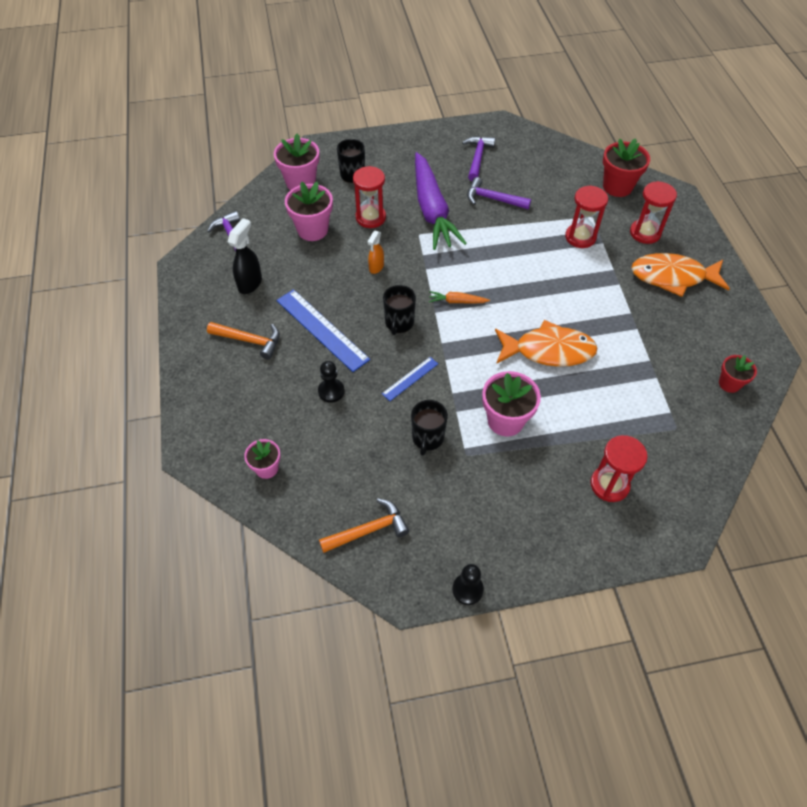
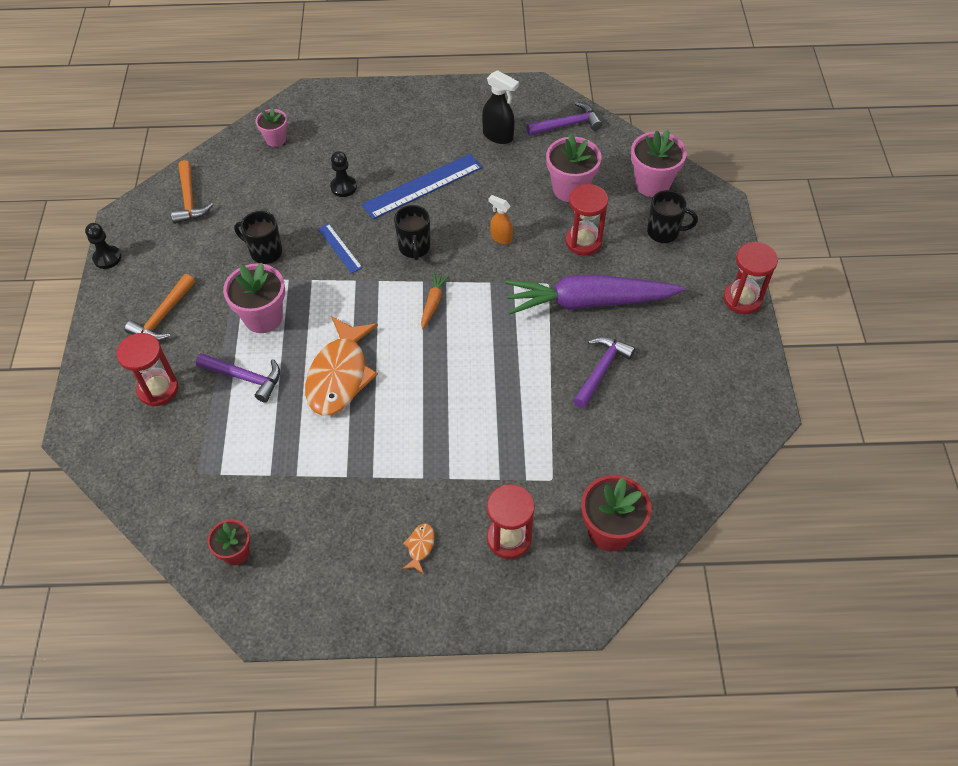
camera: 100 degrees right, 0 degrees up
(249, 341) = (422, 133): orange hammer -> orange hammer (163, 316)
(399, 323) = (414, 248): black mug -> black mug turned 120 degrees counterclockwise
(477, 158) = (687, 368): purple hammer -> purple hammer (245, 378)
(580, 237) = (514, 454): red hourglass -> red hourglass (742, 299)
(672, 277) = (420, 546): orange fish -> orange fish, size x0.40

